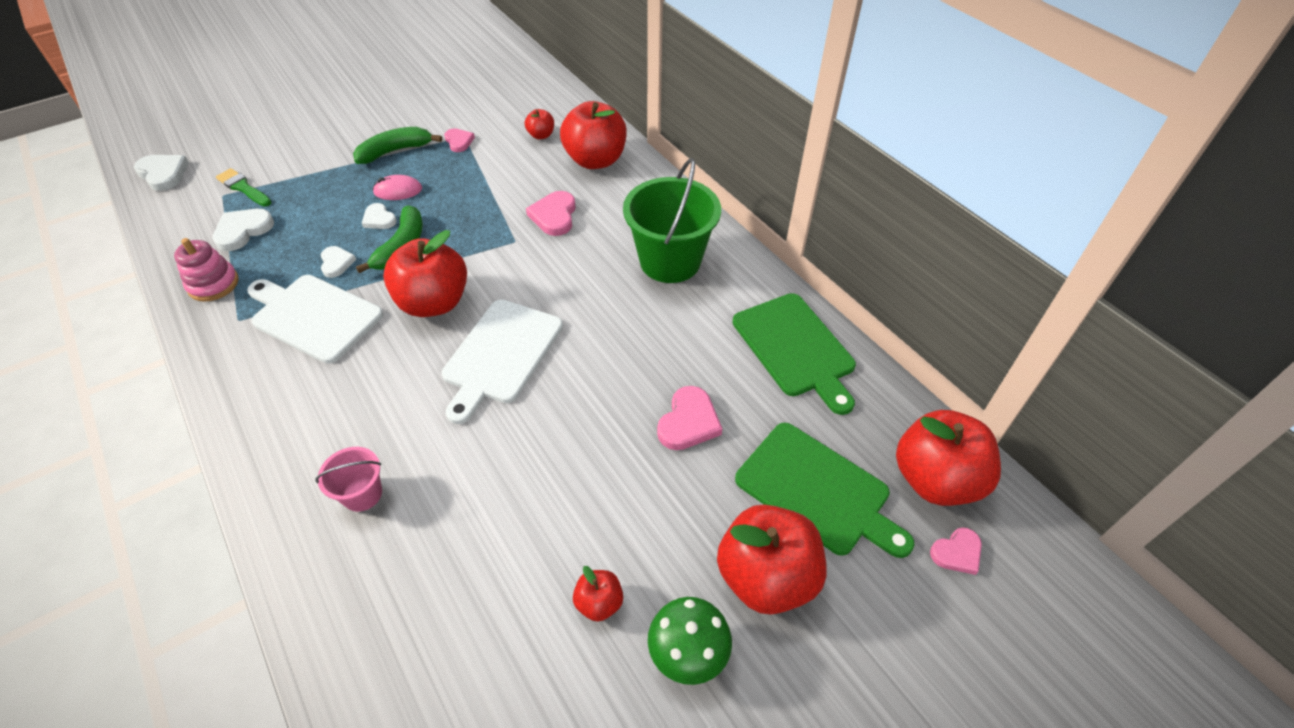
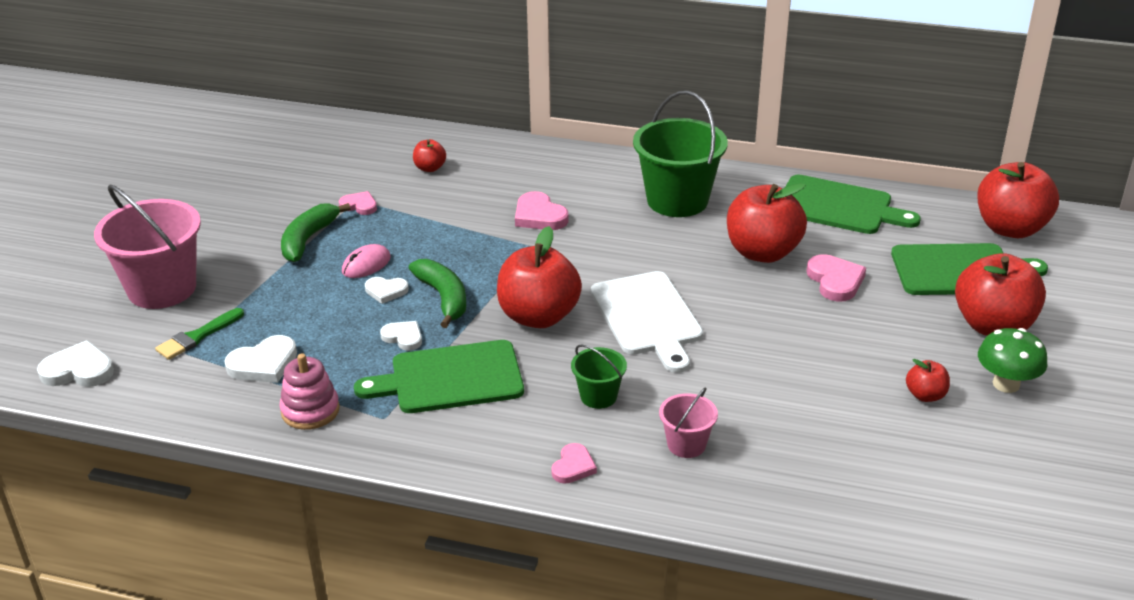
camera: 40 degrees left, 15 degrees down
(243, 188) = (197, 336): green brush -> green brush turned 45 degrees counterclockwise
(243, 231) = (263, 364): white heart -> white heart turned 120 degrees counterclockwise
(276, 141) = (162, 289): none -> pink bucket
(314, 316) = (450, 378): white cutting board -> green cutting board
(372, 401) = (598, 396): none -> green bucket
(595, 160) = (509, 164): red apple -> red apple (762, 252)
(957, 552) = (1067, 255): pink heart -> pink heart (573, 466)

